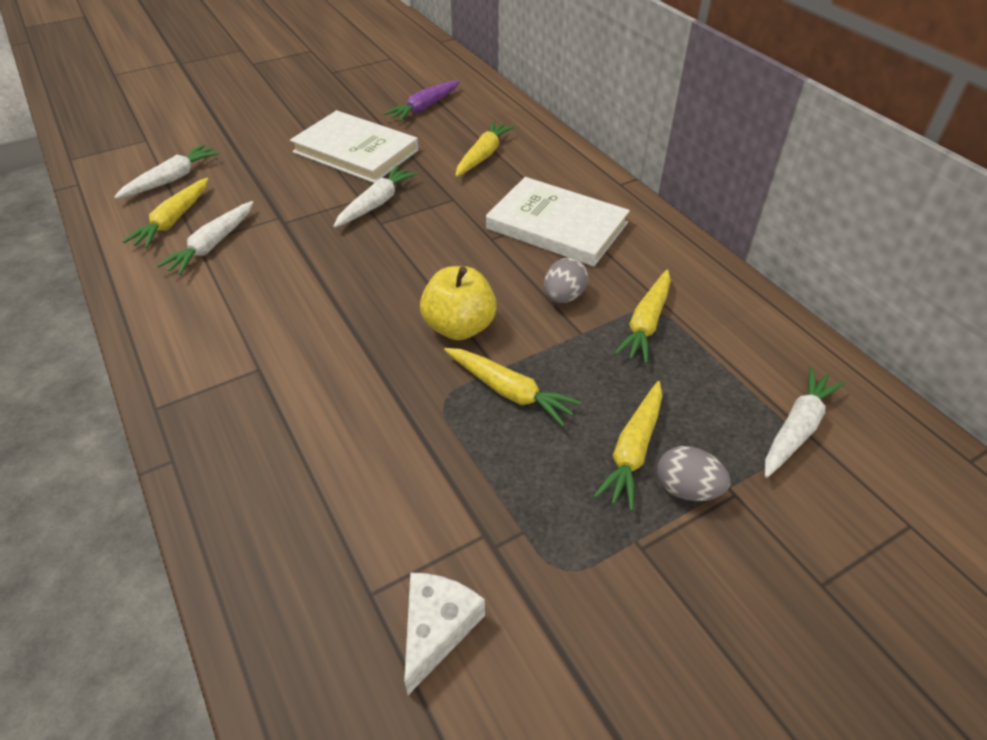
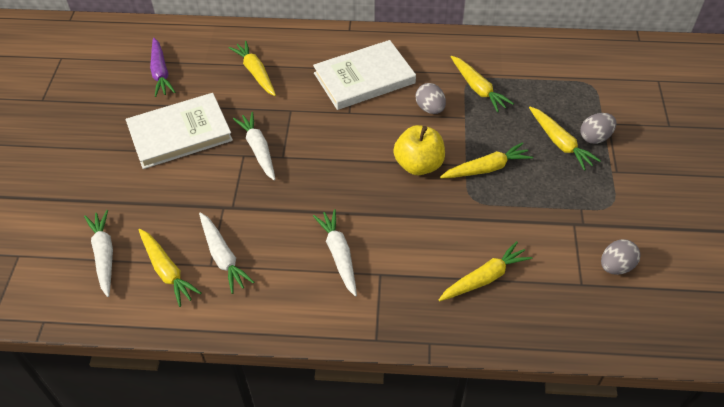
camera: 55 degrees left, 5 degrees up
(311, 471) = (484, 278): none -> yellow carrot
(437, 628) = (616, 266): white cheese -> grey egg
(797, 428) = (586, 79): white carrot -> white carrot (339, 255)

